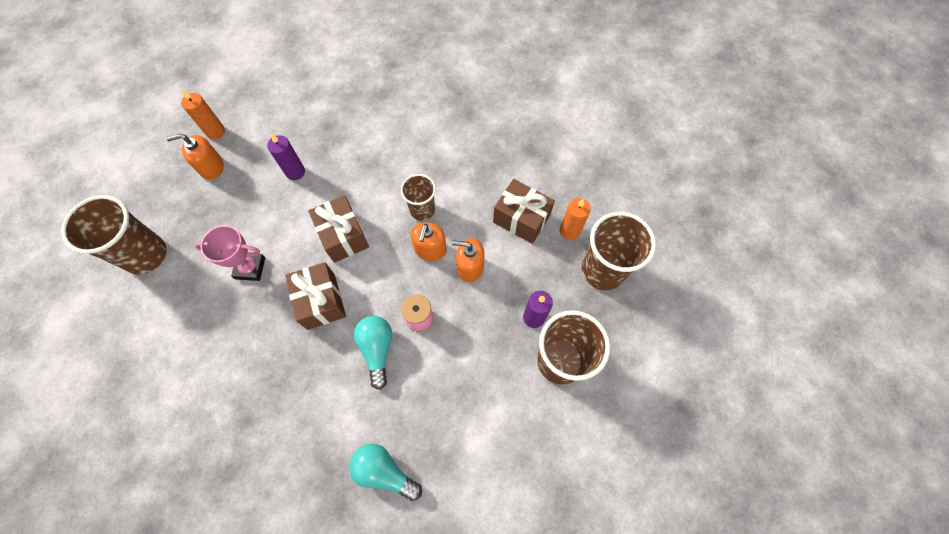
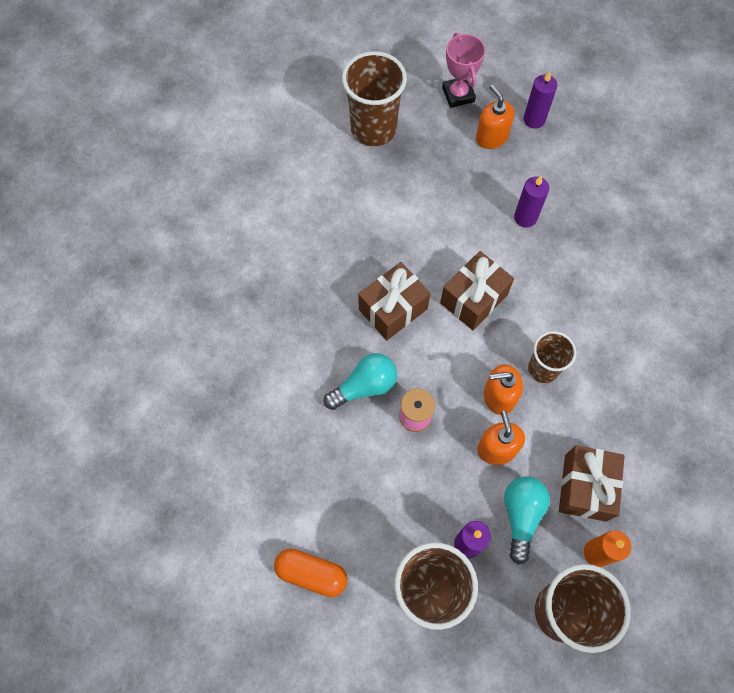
camera: 70 degrees right, 0 degrees up
(215, 131) = (534, 119): orange candle -> purple candle
(250, 268) = (399, 226): pink trophy -> pink trophy (458, 95)
(384, 471) = (248, 444): turquoise light bulb -> turquoise light bulb (521, 516)
(516, 451) = (311, 574): none -> orange capsule

